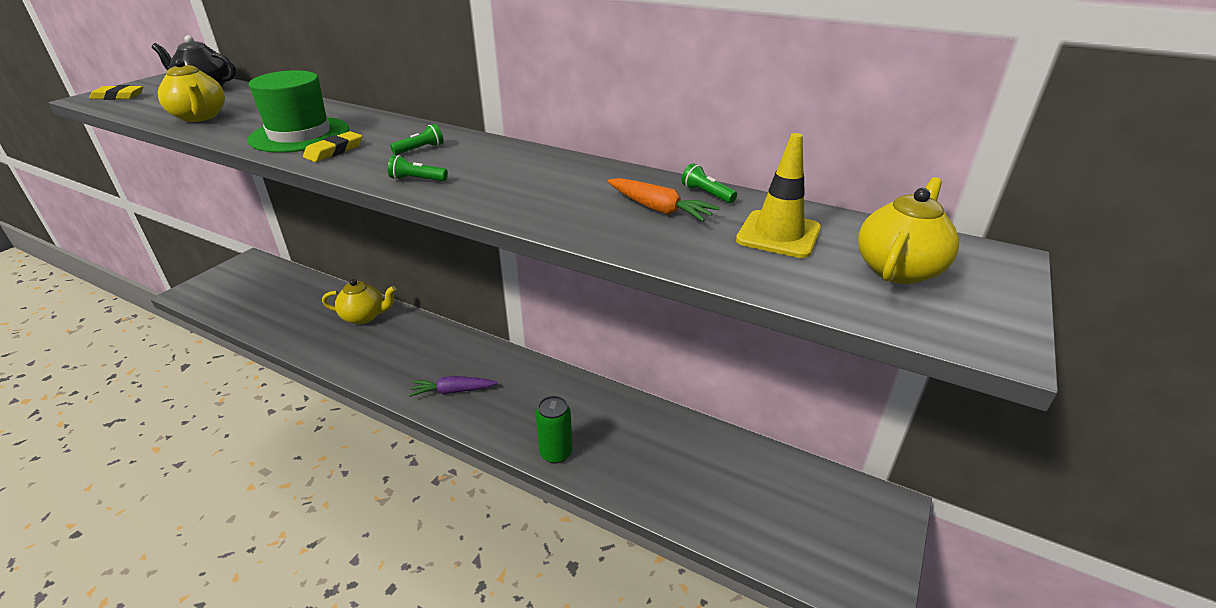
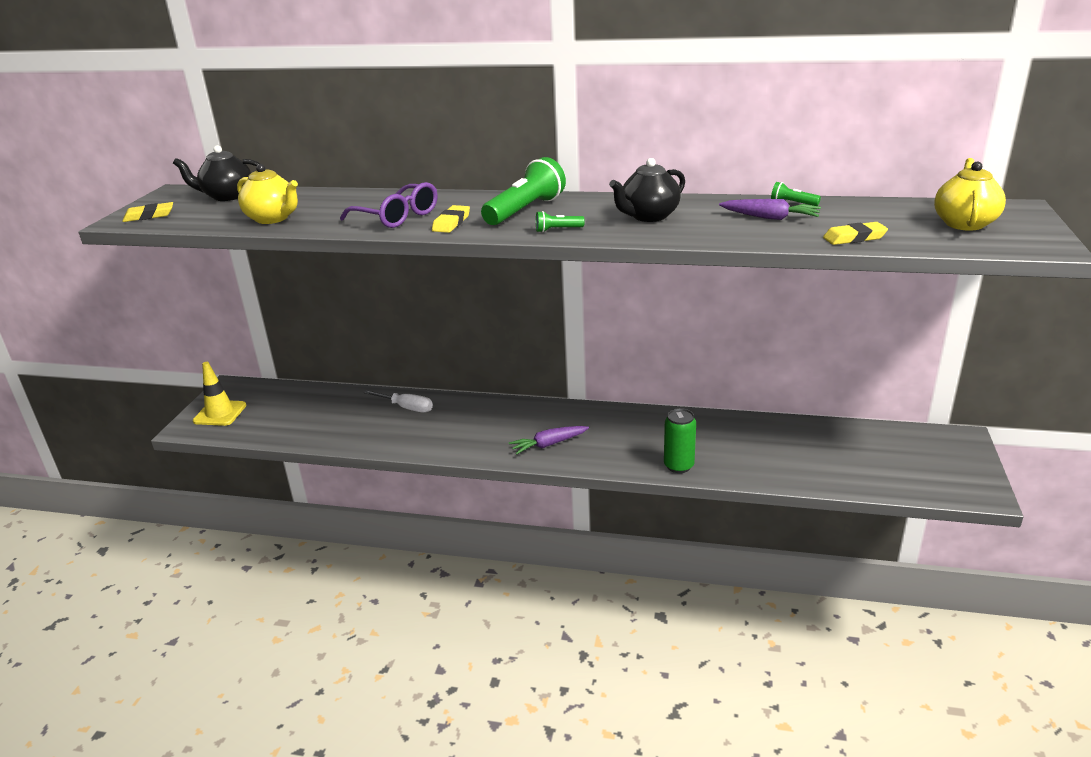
camera: 15 degrees left, 5 degrees down
(300, 135) = (398, 217): green hat -> purple glasses
(364, 316) = (406, 408): yellow teapot -> white screwdriver
(420, 149) = (525, 210): green flashlight -> green flashlight, size x2.23
(529, 181) = (648, 216): none -> black teapot
(658, 209) = (770, 218): orange carrot -> purple carrot
(728, 262) = (854, 238): none -> yellow eraser
(778, 234) = (869, 218): yellow traffic cone -> yellow traffic cone (220, 413)

